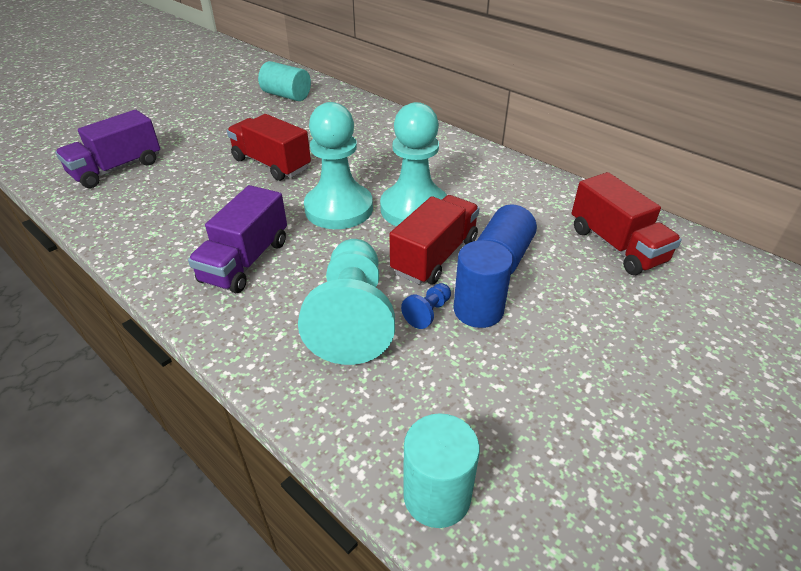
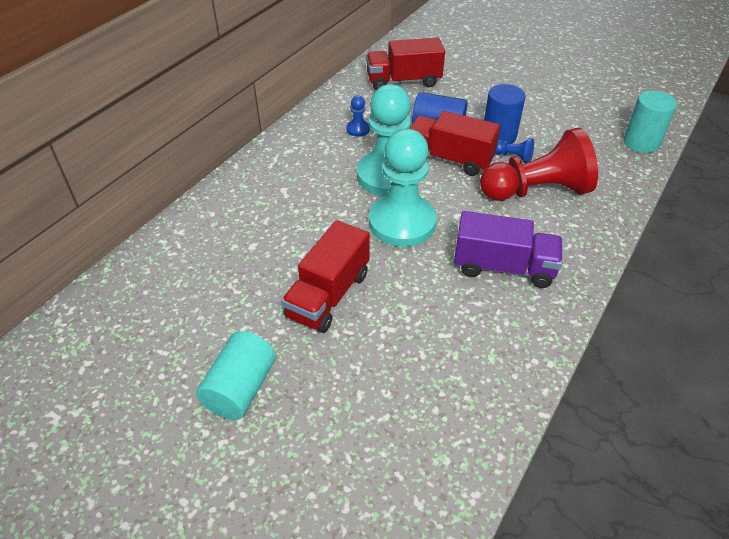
camera: 100 degrees left, 5 degrees up
(117, 169) = (373, 466): purple truck -> none
(286, 95) = (124, 331): turquoise cylinder -> turquoise cylinder (240, 388)
(352, 318) = (536, 191): turquoise pawn -> red pawn
(502, 199) = (358, 129): none -> blue pawn
(616, 245) = (403, 81): red truck -> red truck turned 150 degrees counterclockwise

